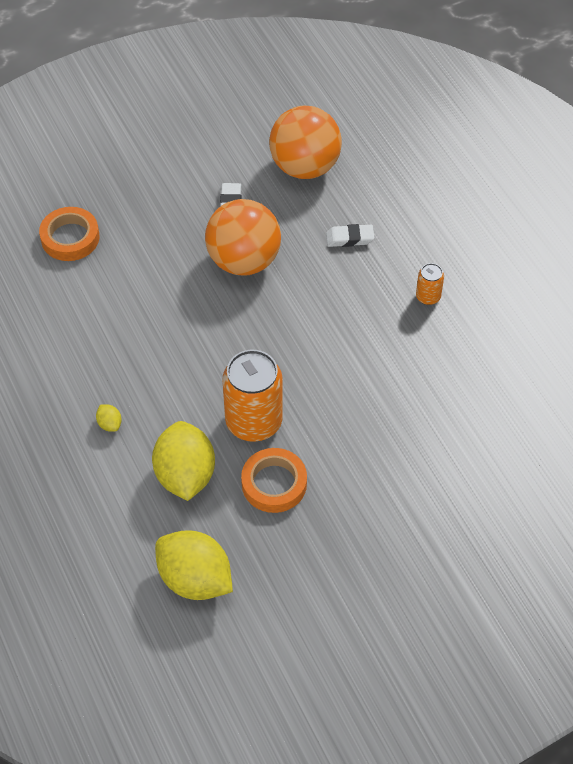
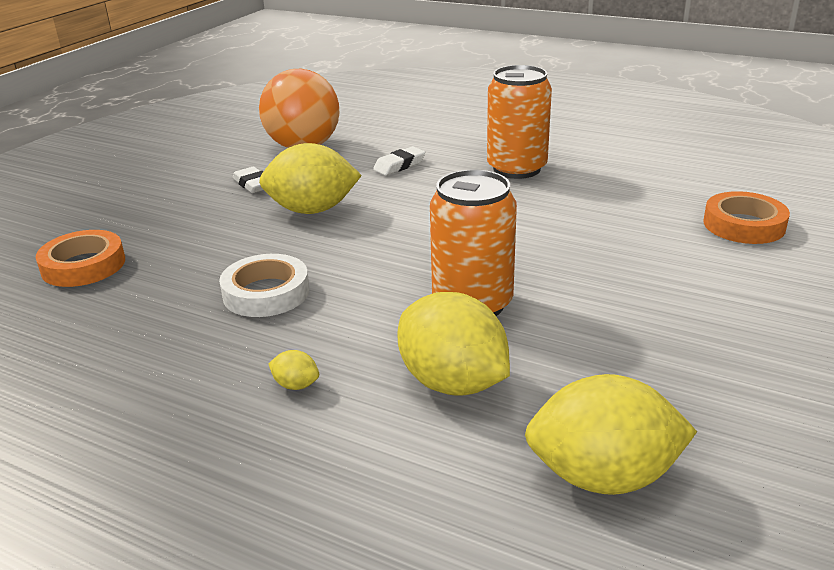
camera: 35 degrees left, 25 degrees down
(151, 334) = (266, 293): none -> white tape
(244, 260) = (312, 210): orange ball -> yellow lemon
(274, 483) = (564, 338): orange tape -> orange tape (744, 225)
(428, 297) = (516, 169): orange can -> orange can, size x2.13

